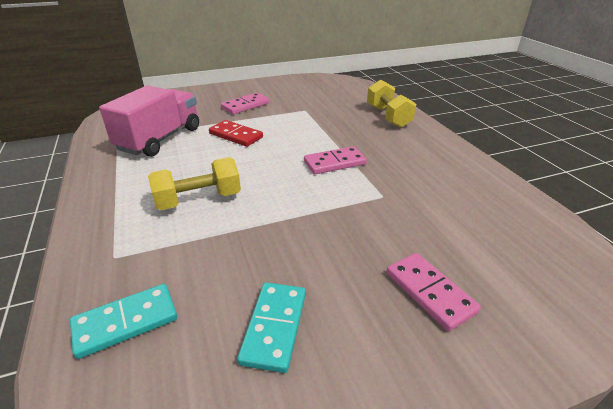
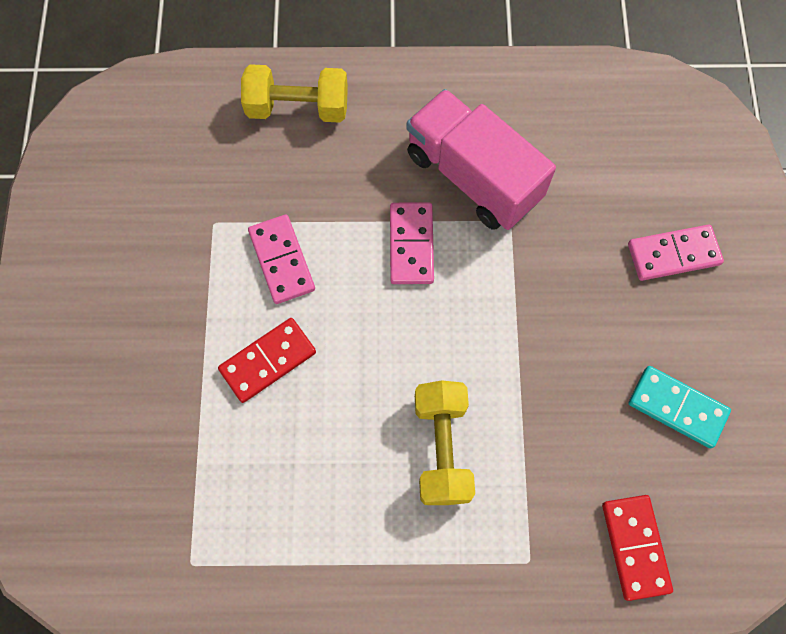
camera: 70 degrees left, 35 degrees up
(126, 322) = (635, 547): turquoise domino -> red domino
(160, 139) = (230, 488): pink truck -> pink truck (473, 176)
(245, 105) = (147, 318): pink domino -> pink domino (281, 260)

